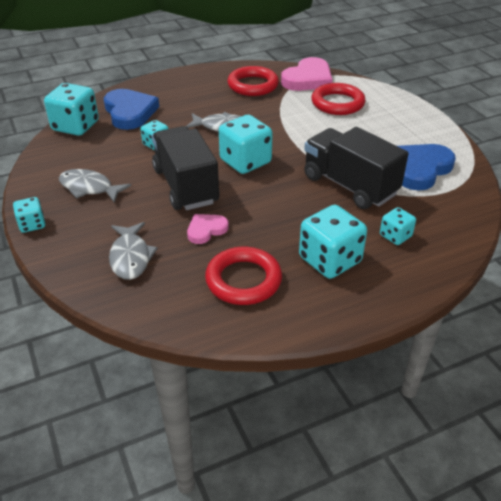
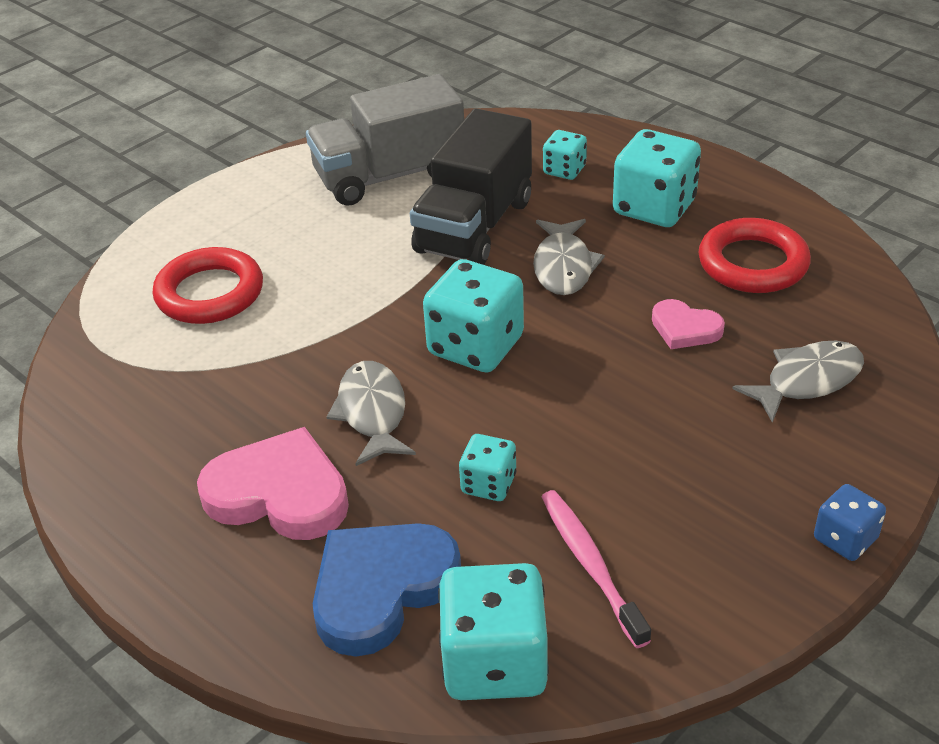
camera: 110 degrees left, 0 degrees up
(32, 224) = (845, 539): turquoise dice -> blue dice
(89, 188) = (691, 514): grey fish -> grey fish (563, 266)
(92, 156) = (590, 564): none -> pink toothbrush
(185, 186) = (594, 391): black truck -> none
(253, 85) = (169, 427): red ring -> none
(308, 79) = (114, 354): pink heart -> pink heart (279, 493)
(420, 169) = (390, 176): blue heart -> grey truck

